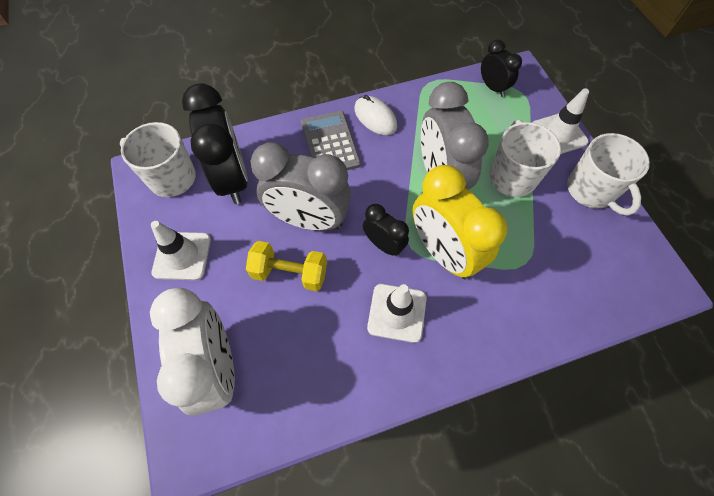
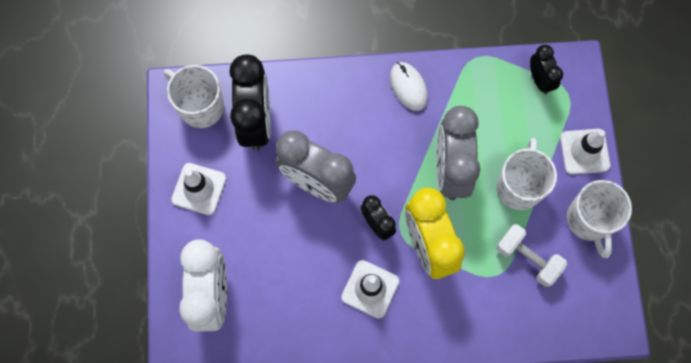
camera: 15 degrees right, 10 degrees up
(290, 273) = (288, 229): yellow dumbbell -> none
(330, 143) = (356, 106): grey calculator -> none
(548, 240) = (527, 258): none -> white dumbbell

